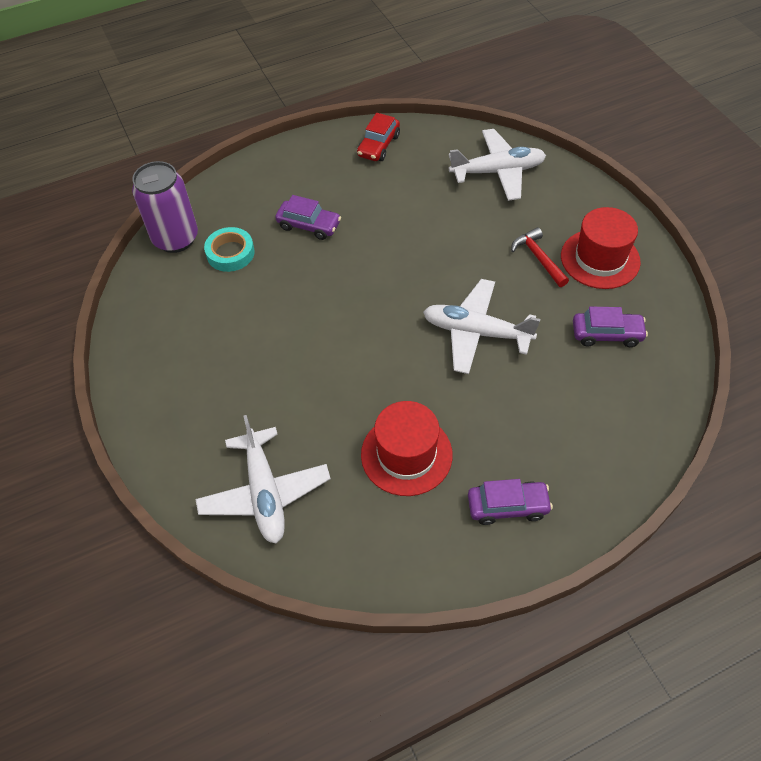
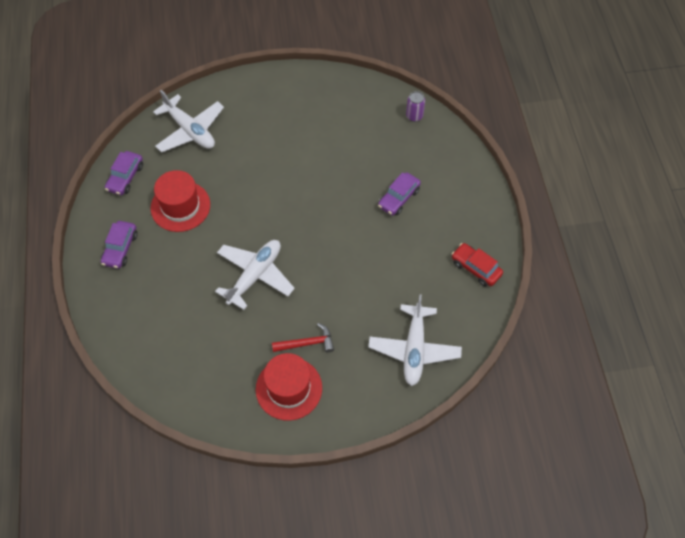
camera: 105 degrees right, 5 degrees up
(175, 238) = (414, 116): purple can -> purple can, size x0.49
(230, 253) = (388, 145): turquoise tape -> none
(265, 492) = (190, 130): white plane -> white plane turned 135 degrees counterclockwise
(606, 334) = (217, 361): purple car -> purple car (125, 177)

